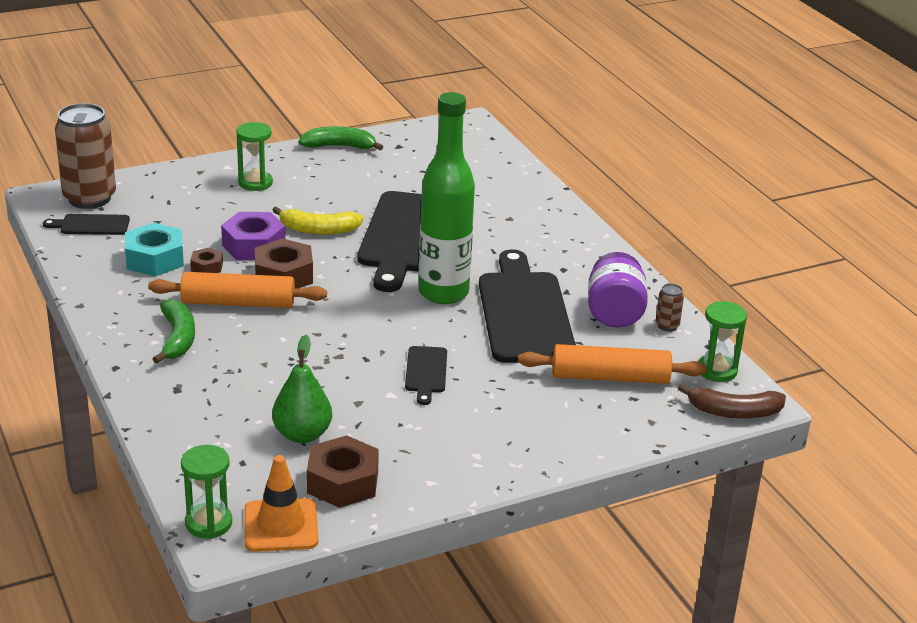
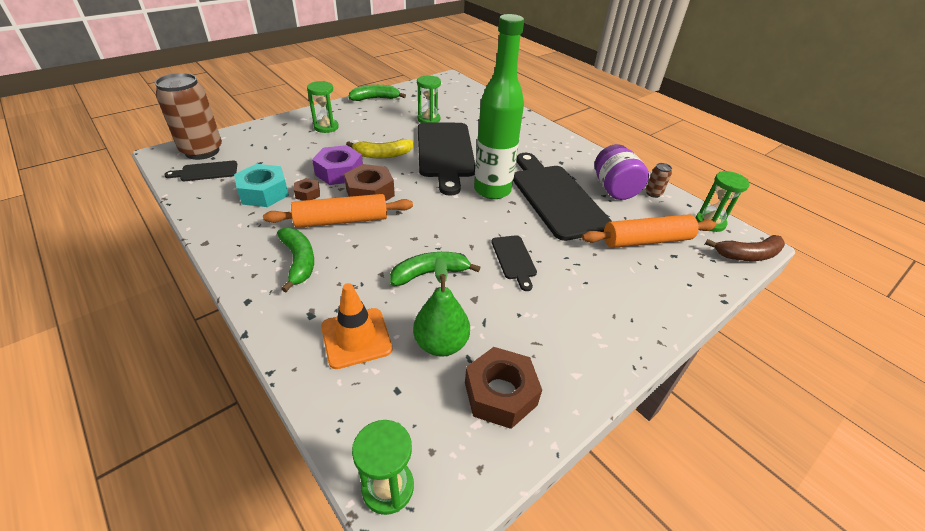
camera: 15 degrees left, 10 degrees up
(281, 526) = (464, 470): orange traffic cone -> orange traffic cone (356, 338)
(319, 371) = (430, 273): none -> green banana
(404, 187) = (428, 119): none -> green hourglass

